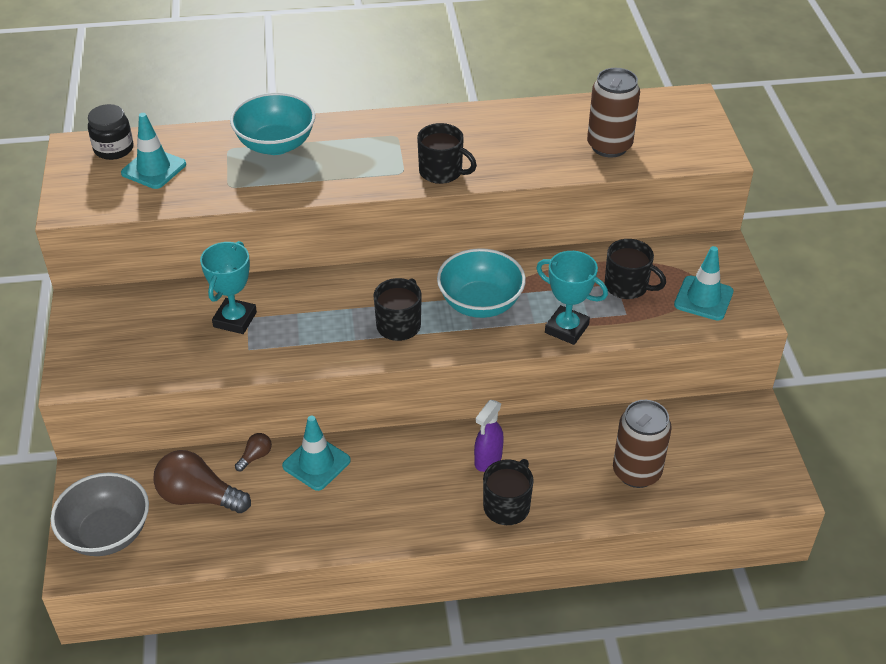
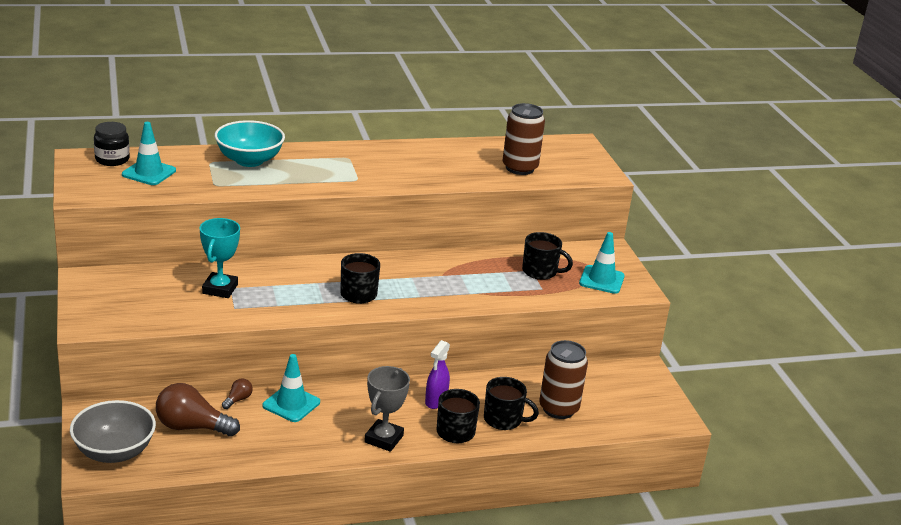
camera: 10 degrees left, 15 degrees down
(419, 517) = (384, 439): none -> grey trophy
(442, 172) = (389, 180): black mug -> black mug (503, 420)
(480, 303) = (423, 281): turquoise bowl -> none
(566, 329) = (496, 297): turquoise trophy -> none

